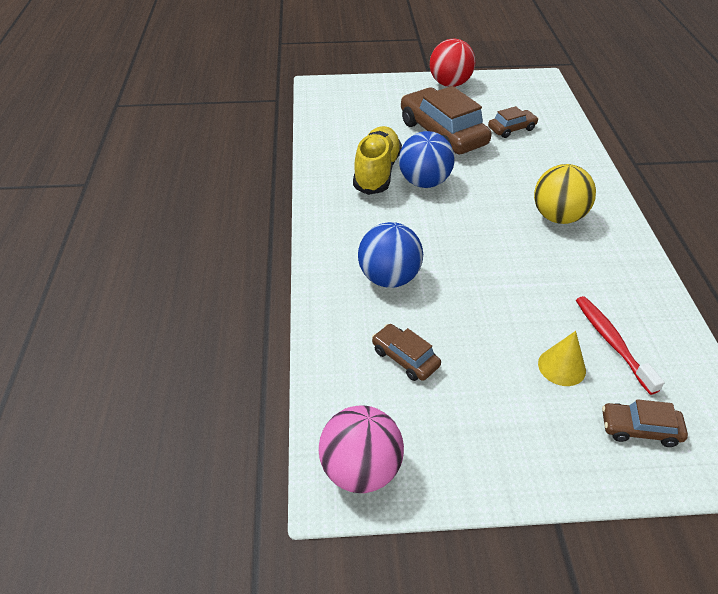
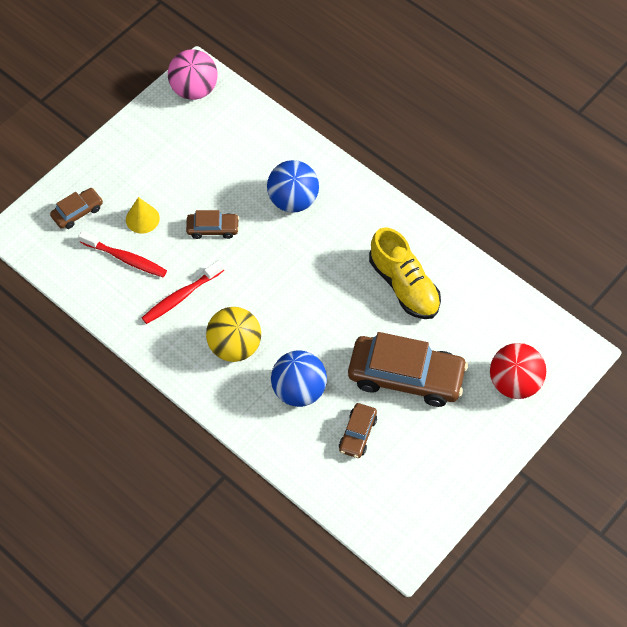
camera: 135 degrees right, 15 degrees up
(405, 358) = (230, 157): brown car -> brown car (213, 228)
(424, 182) = (359, 304): blue ball -> blue ball (299, 390)
(450, 84) = (476, 462): red ball -> red ball (514, 383)
(577, 276) = (181, 297): none -> red toothbrush

